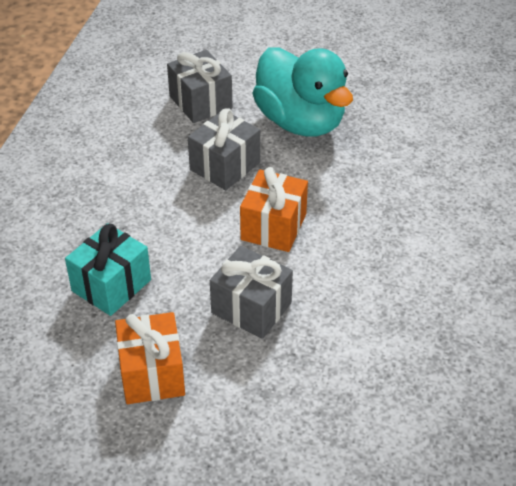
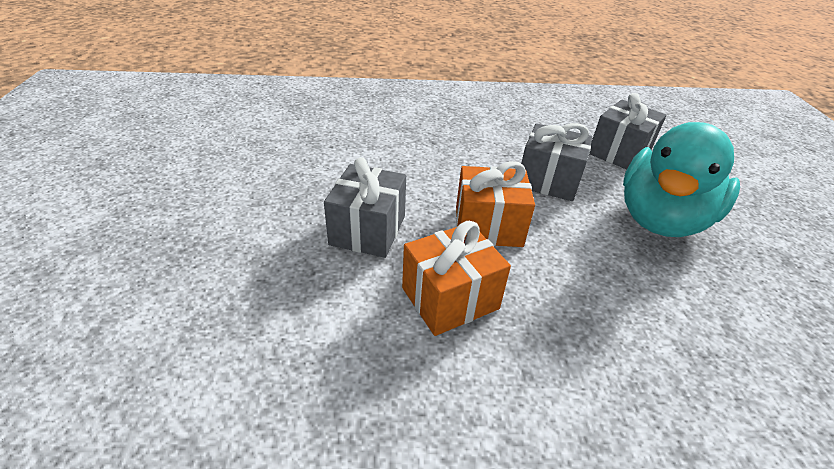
camera: 70 degrees right, 5 degrees down
(111, 285) = (365, 148): turquoise gift -> none
(152, 374) = (271, 185): orange gift -> orange gift (450, 298)

